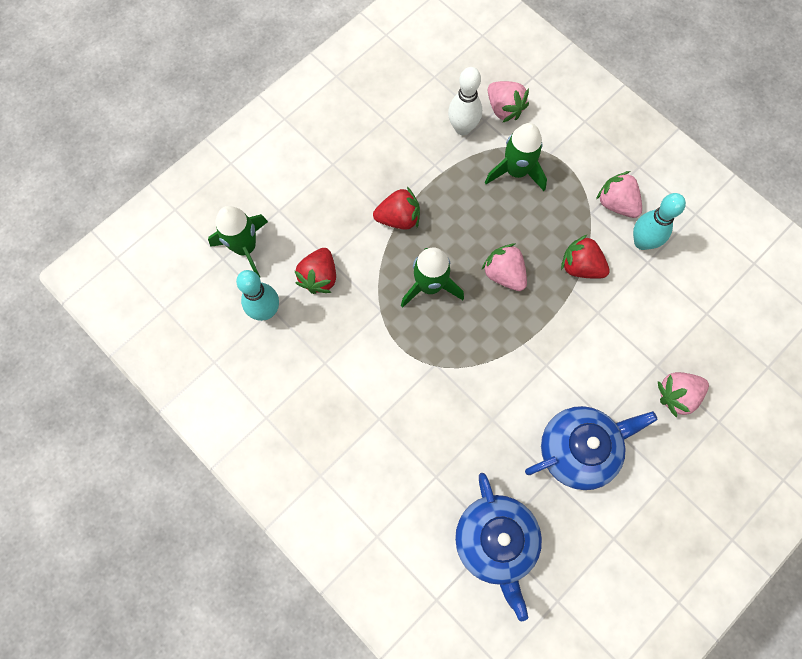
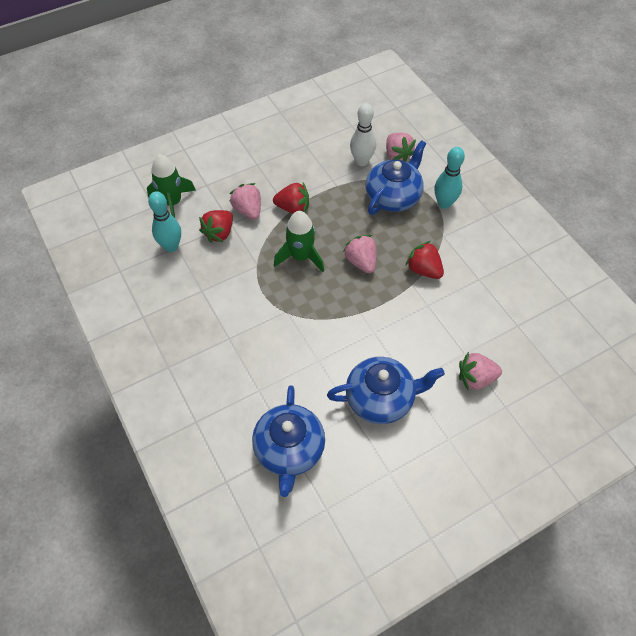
camera: 15 degrees right, 15 degrees down
(516, 171) = (393, 196): green rocket -> blue teapot
(616, 203) = (465, 234): pink strawberry -> pink strawberry (248, 210)
(642, 242) = (478, 264): turquoise bowling pin -> turquoise bowling pin (444, 203)

